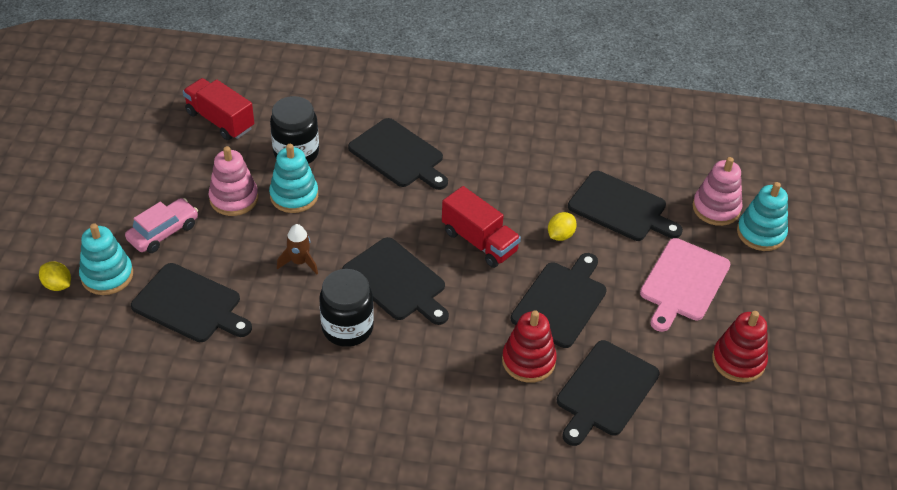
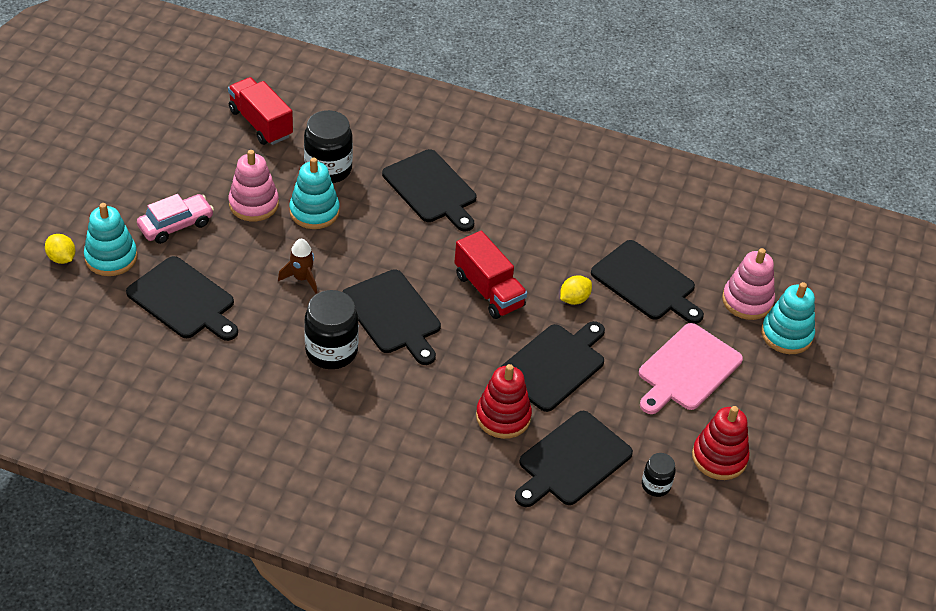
camera: 10 degrees right, 0 degrees up
(689, 399) = (656, 485): none -> black jar

